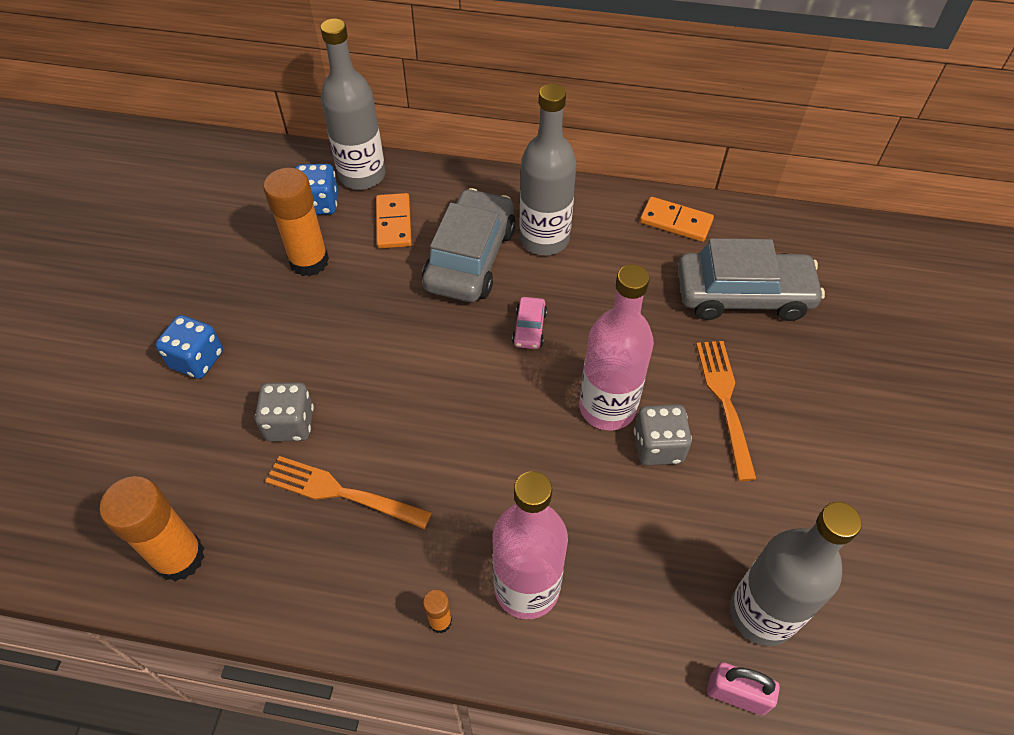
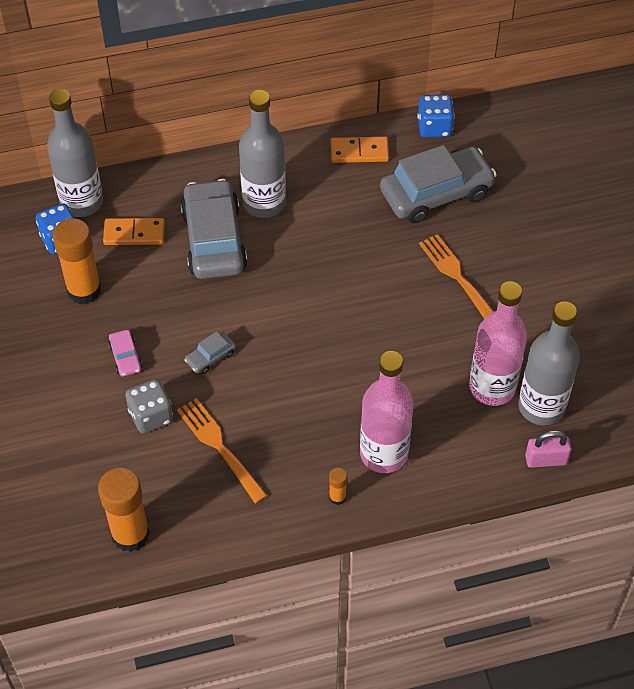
camera: 25 degrees left, 0 degrees up
(197, 359) = (45, 399): blue dice -> blue dice (434, 127)
(341, 492) = (219, 446): orange fork -> orange fork turned 60 degrees clockwise
(393, 223) = (134, 234): orange domino -> orange domino turned 60 degrees counterclockwise
(393, 383) = (210, 357): none -> grey car
(529, 328) = (290, 278): pink car -> pink car (126, 357)
(607, 407) = (377, 314): pink bottle -> pink bottle (492, 387)
(658, 446) = (426, 327): grey dice -> none

